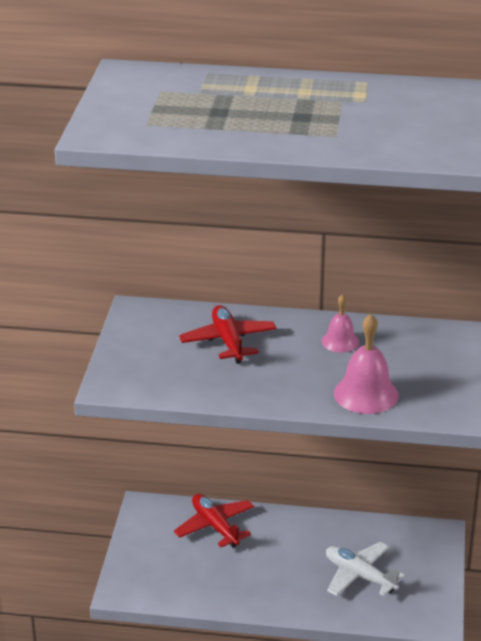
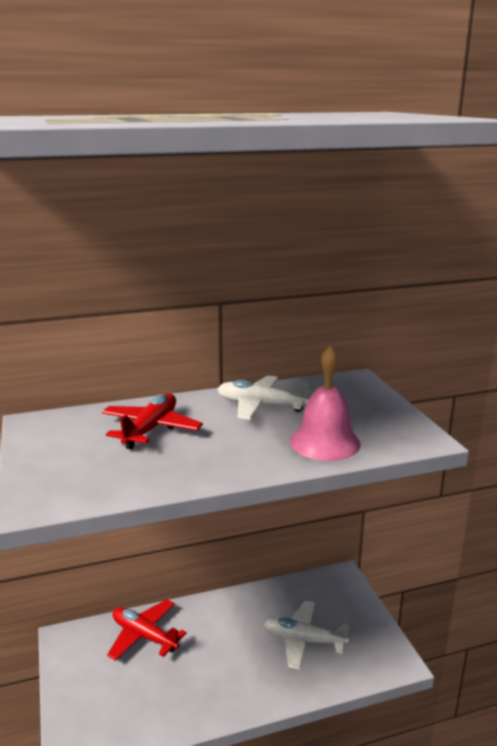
camera: 25 degrees left, 10 degrees down
(228, 341) = (151, 429): red plane -> red plane turned 60 degrees clockwise
(340, 341) = (261, 406): pink bell -> white plane

